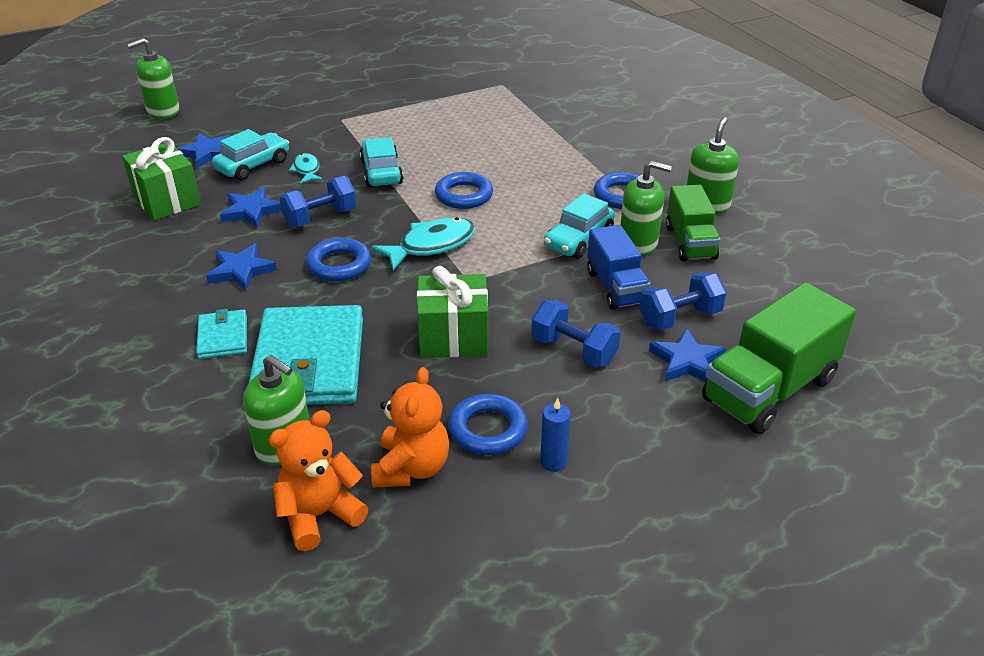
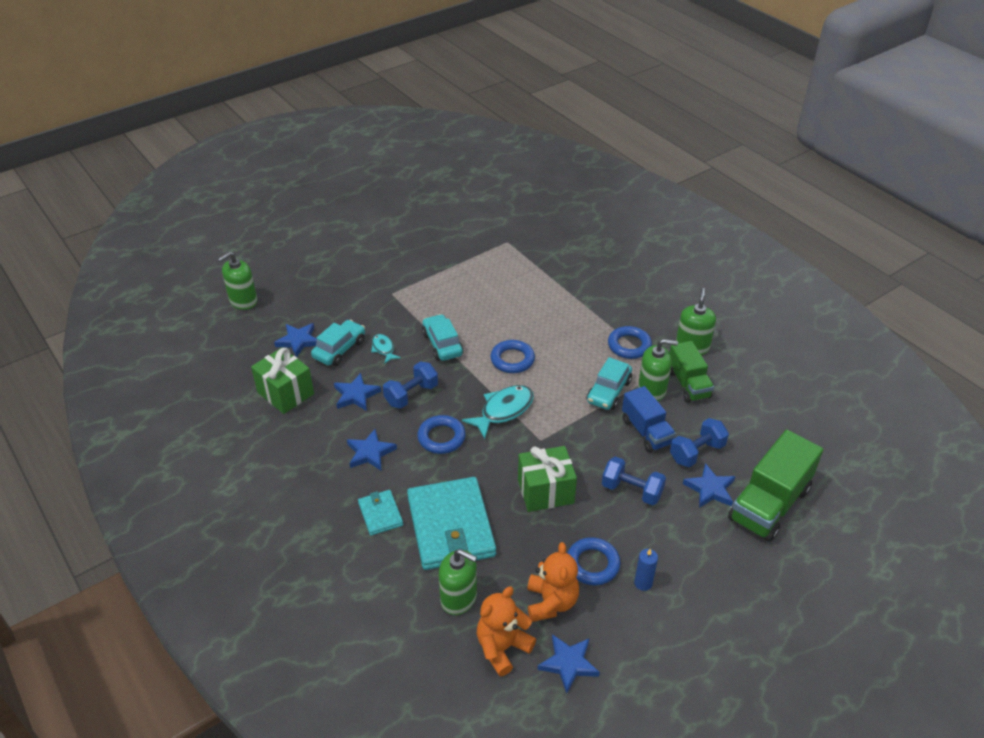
camera: 10 degrees left, 5 degrees up
(407, 550) = (568, 664): none -> blue star

